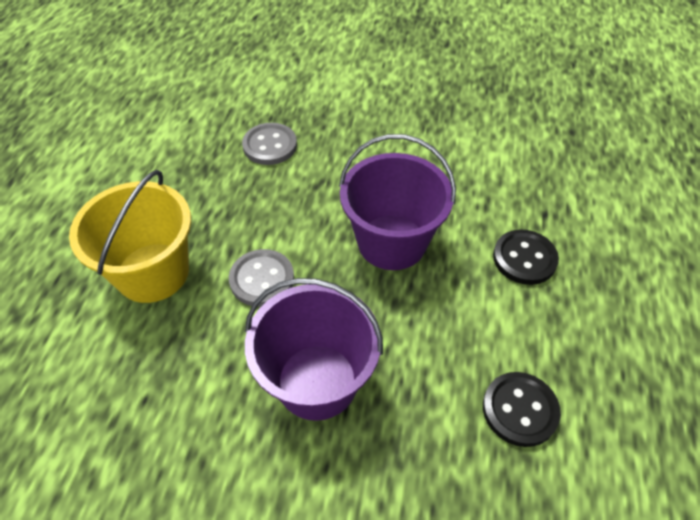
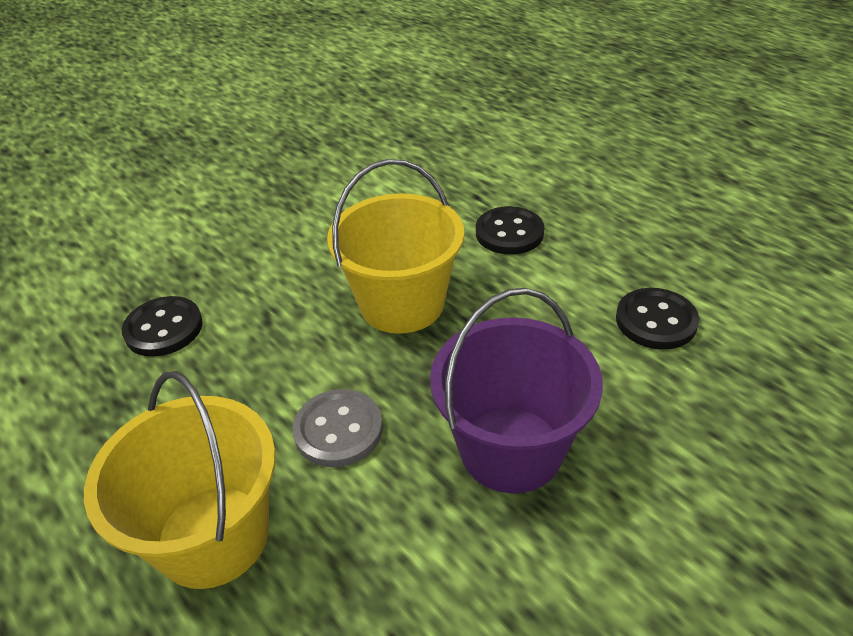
camera: 50 degrees left, 10 degrees down
(270, 145) = (164, 328): grey button -> black button
(392, 242) = (402, 304): purple bucket -> yellow bucket

